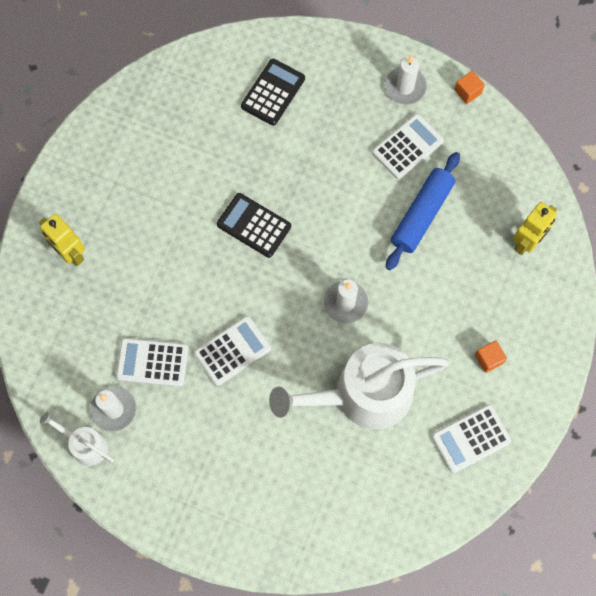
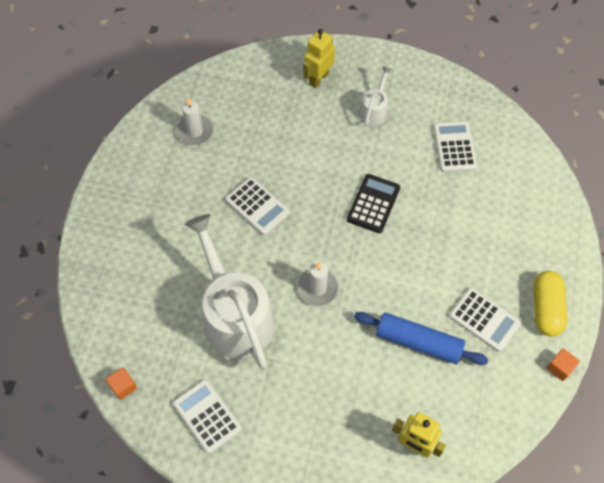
camera: 80 degrees right, 10 degrees down
(85, 444) = (164, 118): white watering can -> white watering can (374, 110)
(152, 362) = (237, 151): white calculator -> white calculator (454, 147)
(273, 92) = (504, 198): black calculator -> none
(405, 87) = (546, 308): white candle -> yellow capsule
(488, 359) = (287, 423): orange cube -> orange cube (123, 386)

